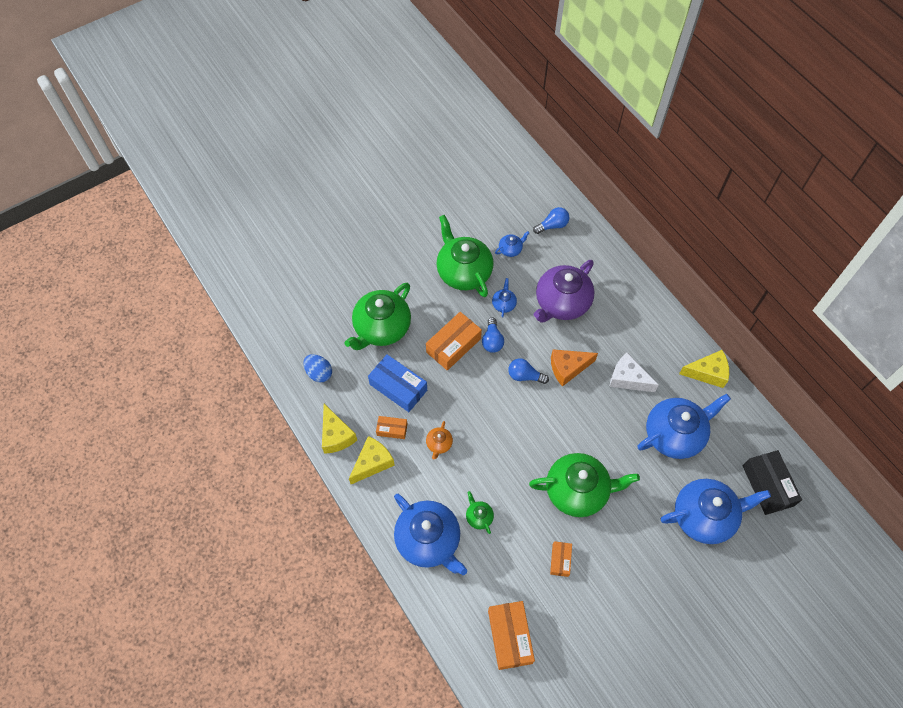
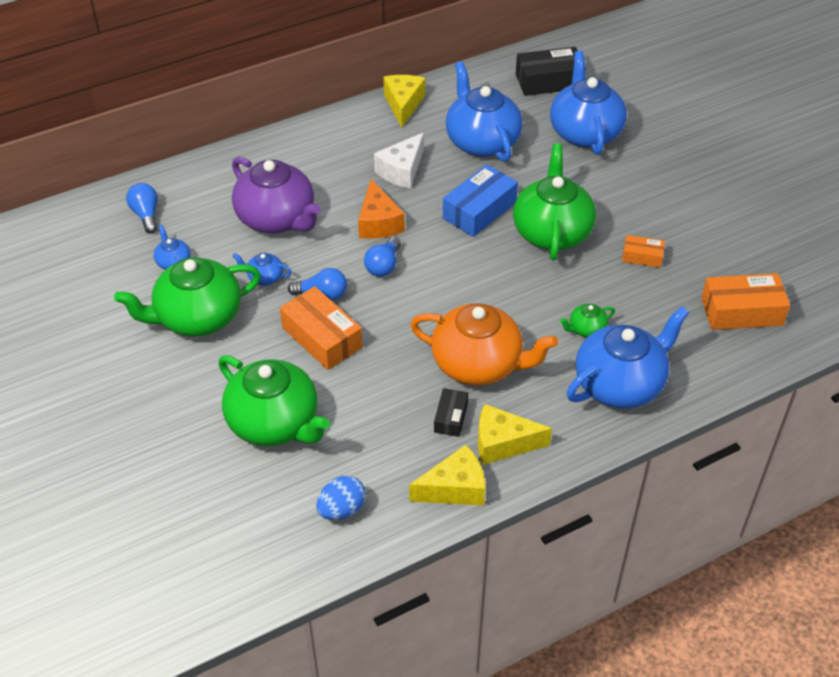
camera: 85 degrees left, 15 degrees down
(372, 463) = (503, 443): yellow cheese -> yellow cheese turned 45 degrees counterclockwise
(392, 429) = (451, 417): orange box -> black box
(398, 387) = (382, 406): blue box -> blue box (479, 210)
(439, 444) = (478, 364): orange teapot -> orange teapot, size x2.32

